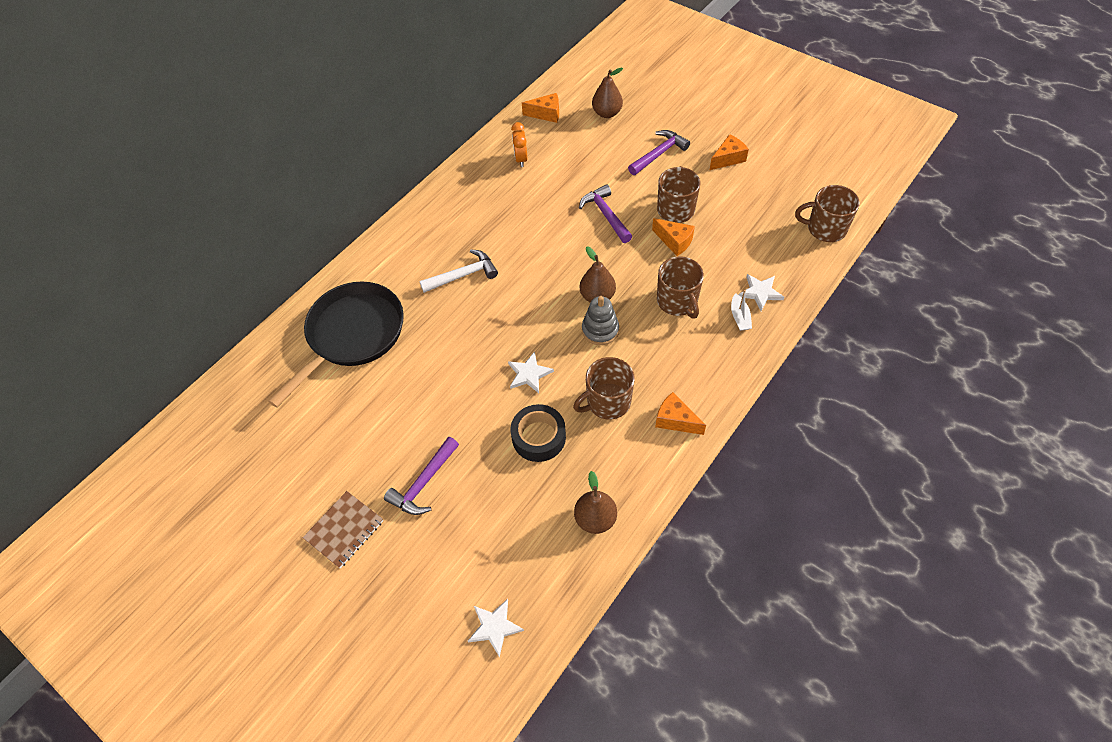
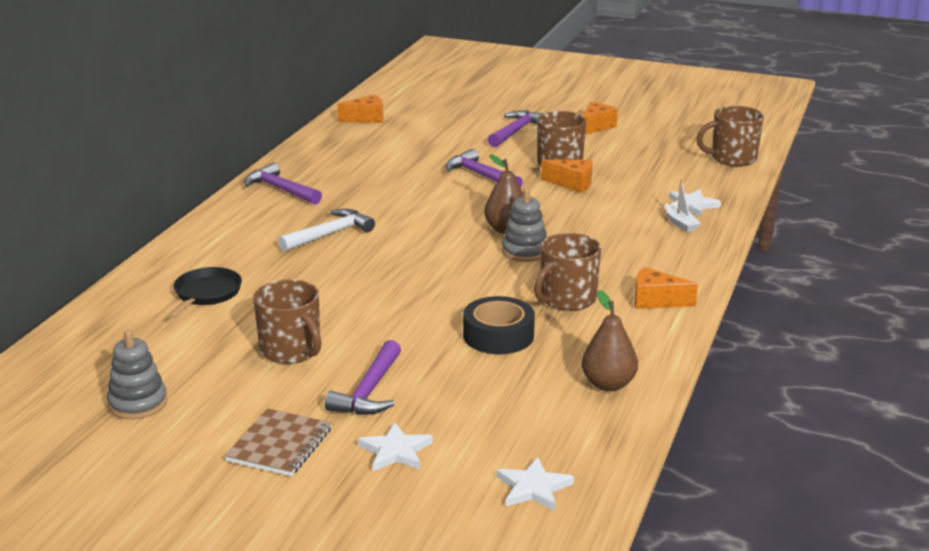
camera: 20 degrees left, 30 degrees down
(269, 457) = (138, 403): none -> grey stacking toy
(352, 335) = (206, 294): black pan -> black pan, size x0.50
(448, 206) = (281, 189): none -> purple hammer
(521, 159) = (354, 150): orange clock -> none
(529, 374) = (457, 292): white star -> white star (395, 451)
(607, 113) = (438, 112): brown pear -> none
(677, 301) = (603, 222): brown mug -> brown mug (291, 350)

